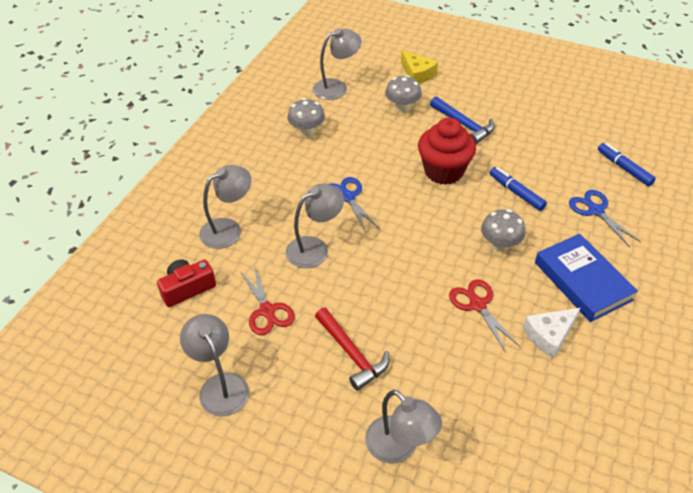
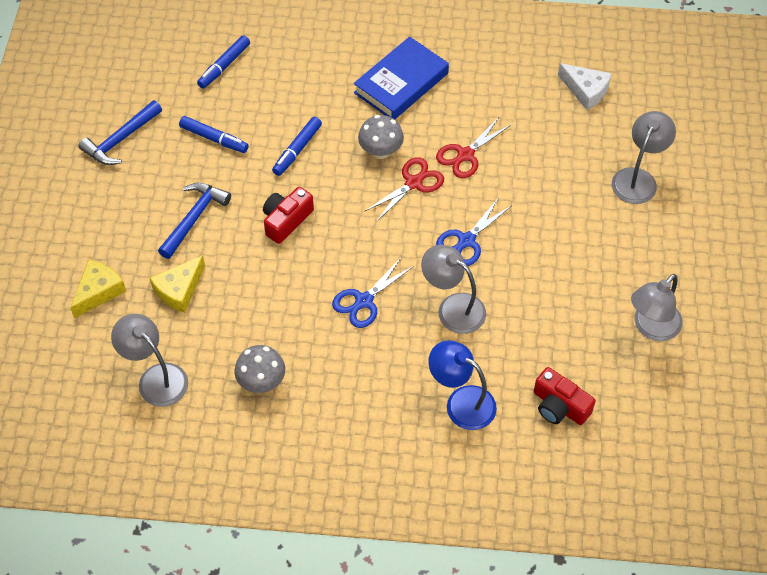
camera: 110 degrees left, 10 degrees up
(228, 229) = (461, 402): grey lamp -> blue lamp
(267, 310) = (552, 321): red scissors -> red scissors (413, 183)
(352, 354) = (566, 236): red hammer -> none
(402, 108) = (179, 290): grey mushroom -> yellow cheese
(443, 171) = (286, 220): red cupcake -> red camera
(541, 148) = (214, 138): none -> blue marker
(549, 335) = (476, 99): white cheese -> white cheese (585, 91)
(552, 101) = (120, 140): none -> blue hammer
(595, 211) = (300, 83): blue scissors -> blue scissors (466, 240)

